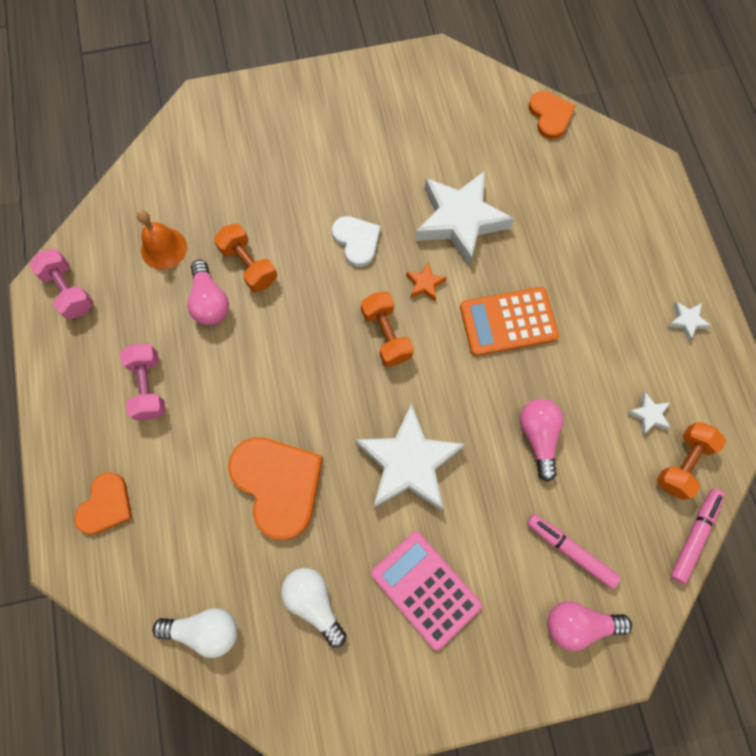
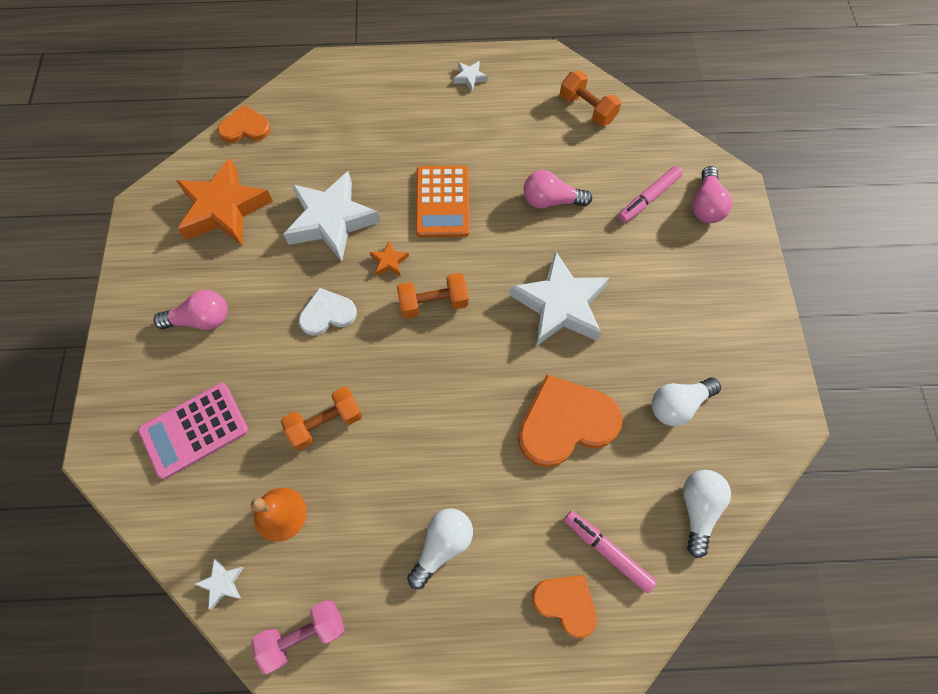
camera: 80 degrees left, 5 degrees down
(148, 387) = (442, 545): pink dumbbell -> white light bulb
(210, 301) = (358, 468): pink light bulb -> pink light bulb (201, 319)
(425, 589) = (672, 310): pink calculator -> pink calculator (194, 430)
(450, 124) = (224, 209): none -> orange star
(649, 415) = (544, 121): white star -> white star (222, 583)
(694, 535) = (643, 115): pink marker -> pink marker (607, 551)

